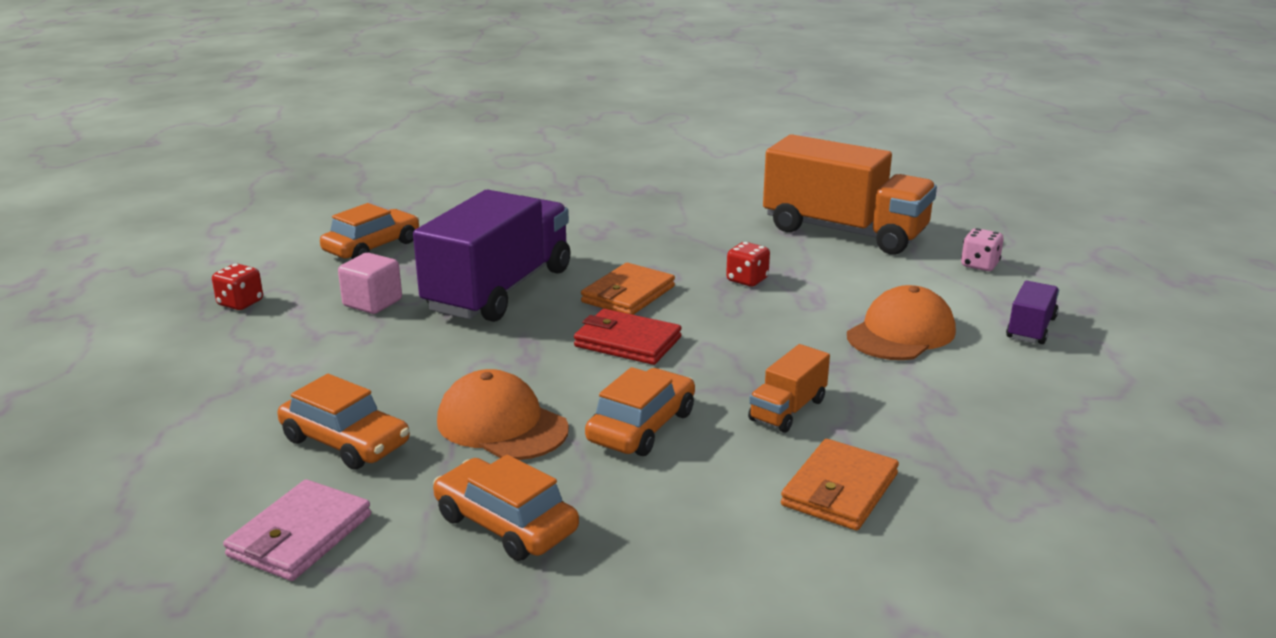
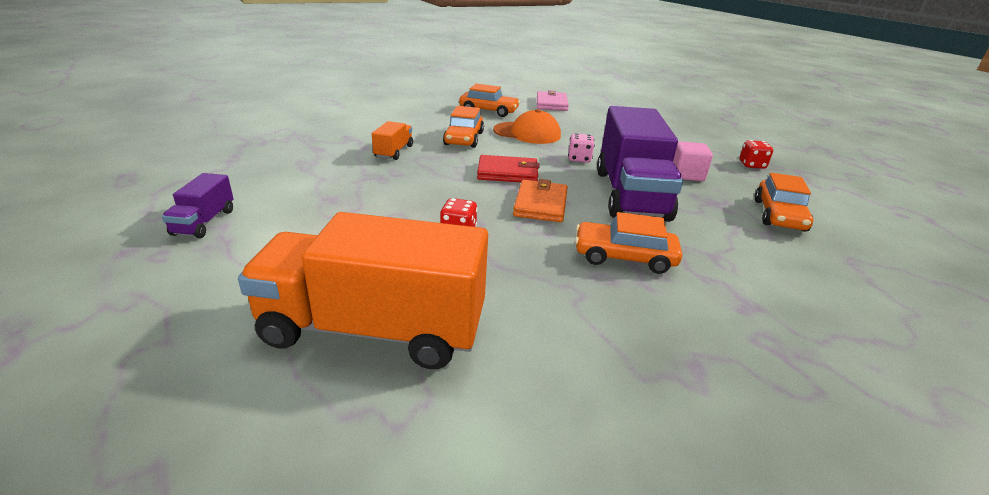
camera: 155 degrees right, 5 degrees up
(346, 441) = (580, 123): orange car -> orange car (624, 257)
(840, 490) = (362, 129): orange wallet -> none
(901, 333) = (320, 203): orange cap -> none
(979, 265) = (208, 297): pink dice -> pink dice (579, 159)

